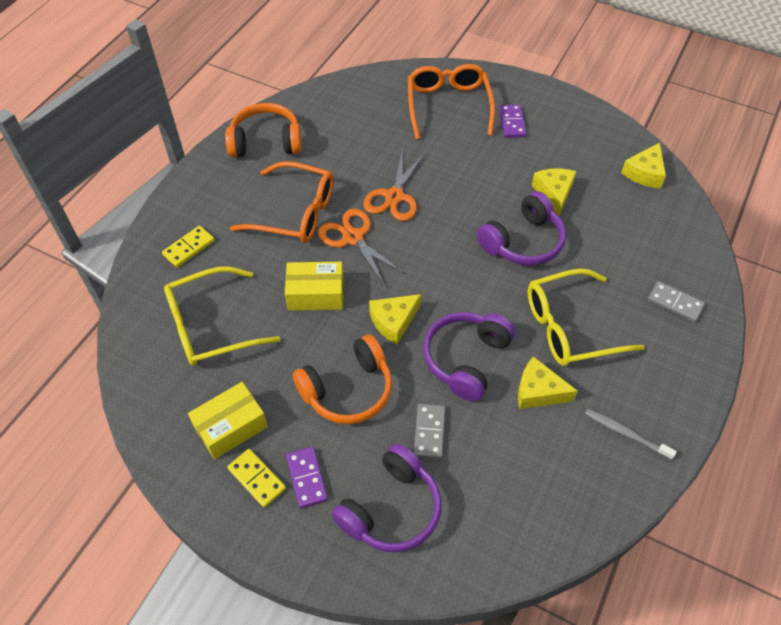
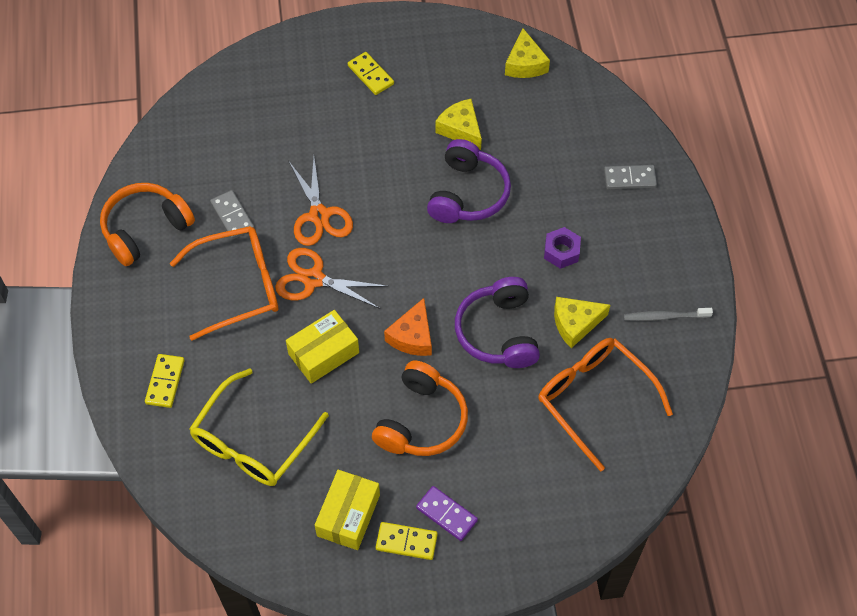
camera: 35 degrees left, 5 degrees up
(391, 509) = (532, 493): purple headphones -> none
(393, 321) = (412, 336): yellow cheese -> orange cheese
(429, 432) = (515, 413): grey domino -> grey domino (232, 216)
(448, 105) = (296, 88): orange glasses -> orange glasses (594, 399)
(512, 123) = (370, 75): purple domino -> yellow domino
(569, 327) = (561, 251): yellow glasses -> purple nut

